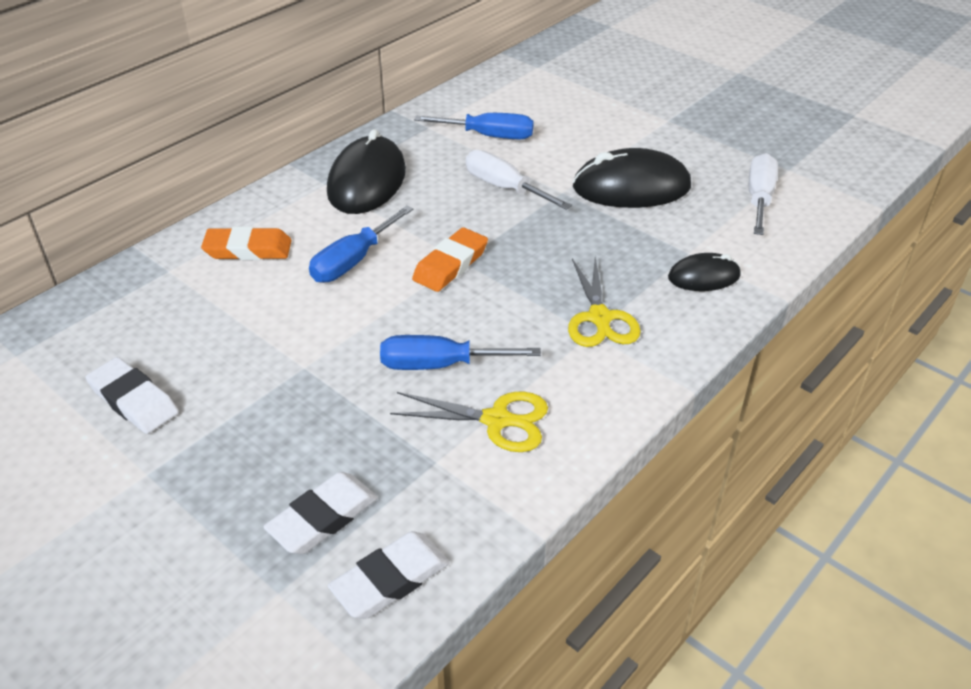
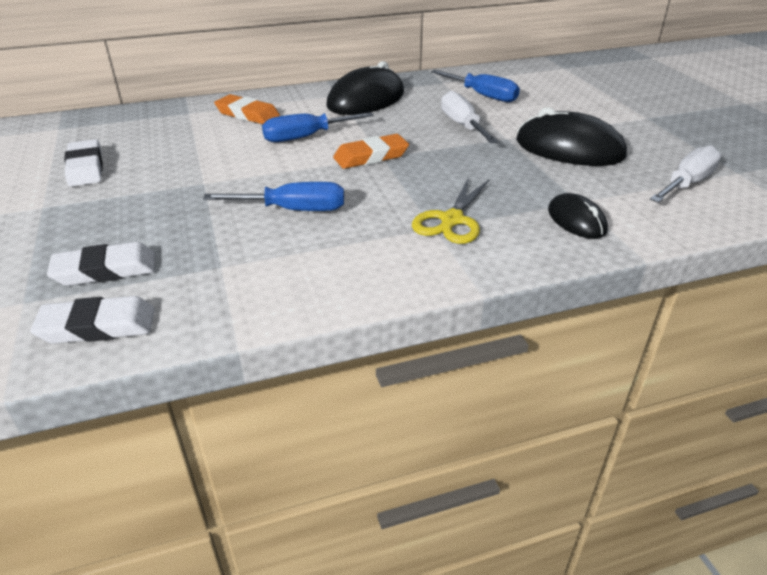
camera: 30 degrees right, 5 degrees down
(440, 365) = (294, 210): blue screwdriver -> blue screwdriver turned 150 degrees clockwise
(496, 420) = (294, 257): yellow scissors -> none
(704, 277) = (576, 220): black mouse -> black mouse turned 45 degrees clockwise

